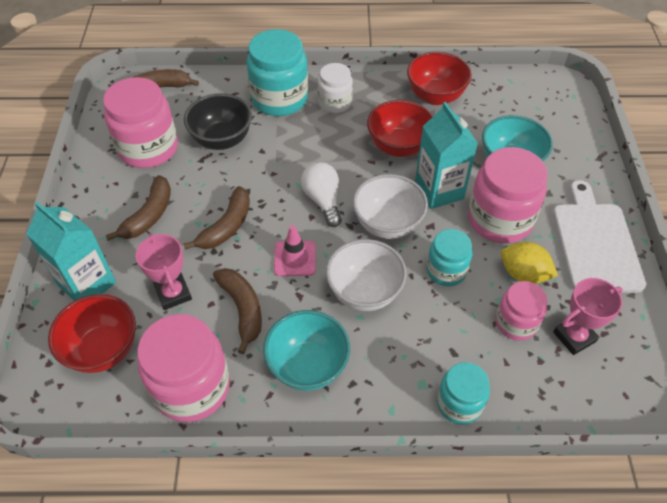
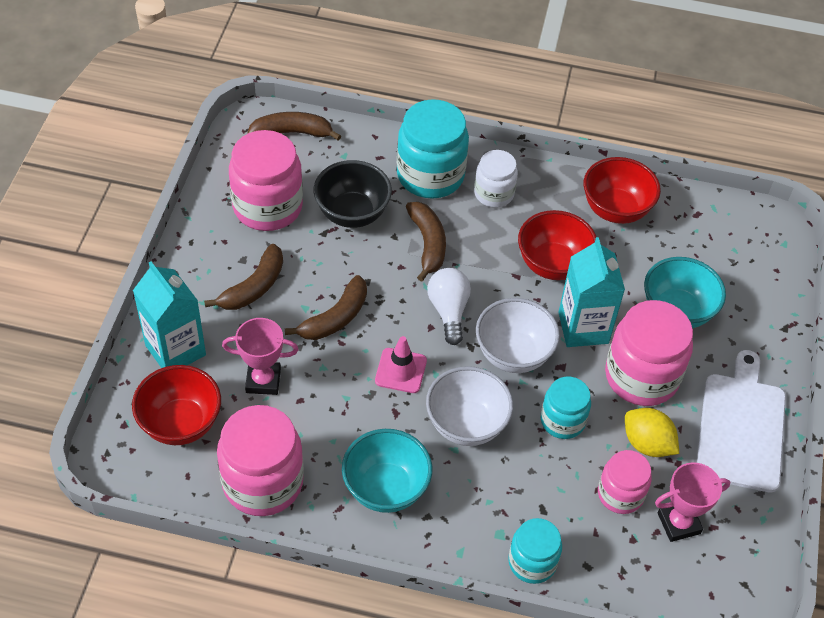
camera: 10 degrees right, 0 degrees up
(173, 293) = (263, 380): pink trophy -> pink trophy turned 75 degrees counterclockwise
(242, 309) = (332, 414): brown banana -> brown banana (427, 244)

